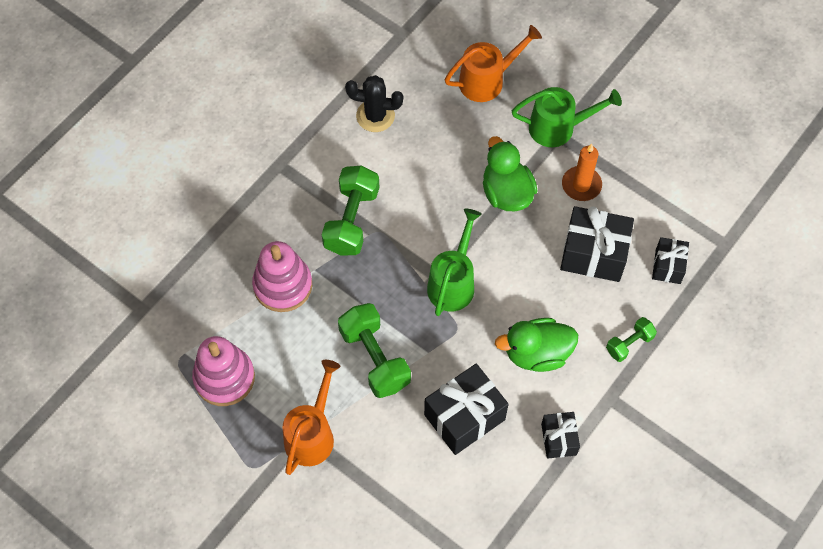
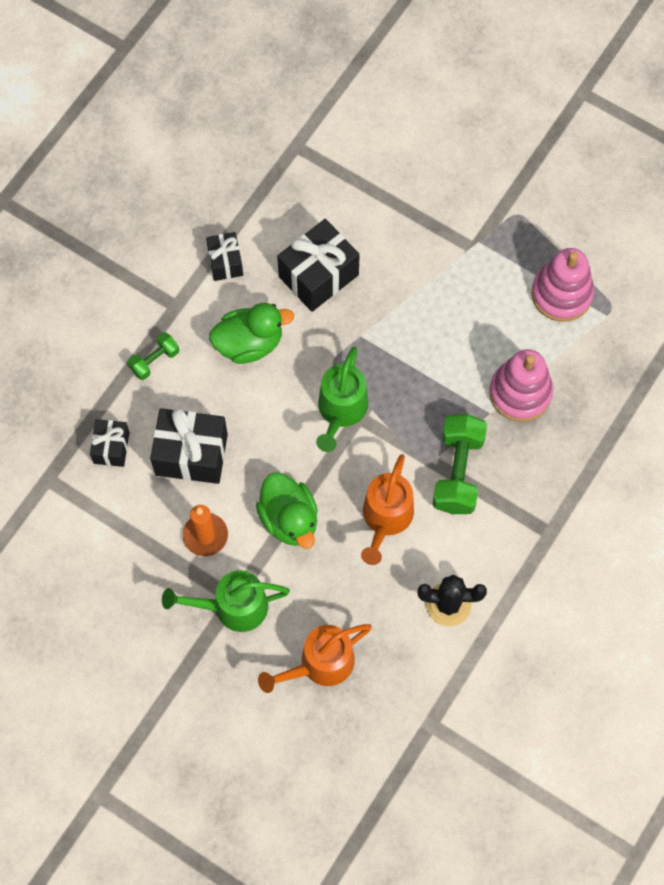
camera: 175 degrees right, 5 degrees up
(312, 433) = (465, 249): orange watering can -> orange watering can (385, 519)
(374, 358) = (414, 325): green dumbbell -> none

